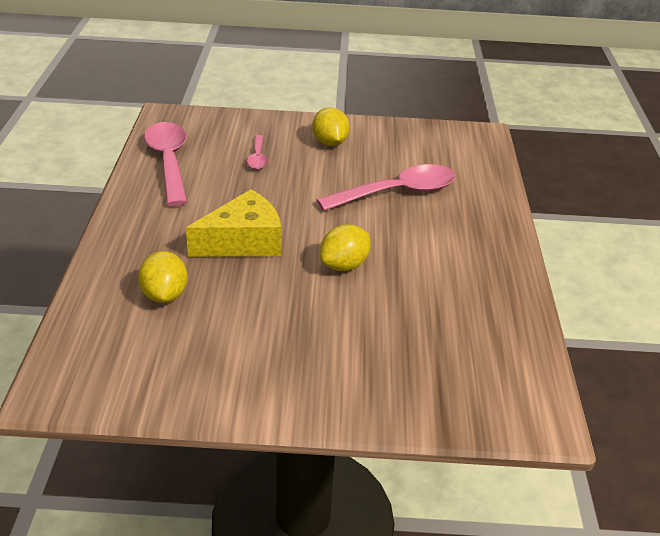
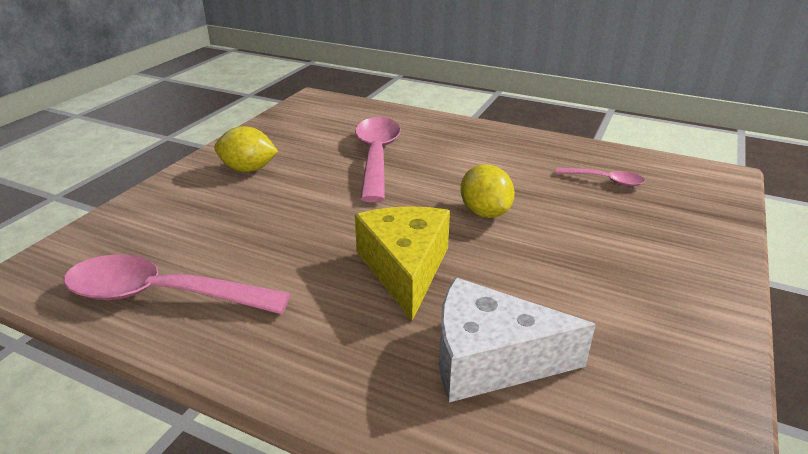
camera: 65 degrees left, 5 degrees down
(165, 295) = (490, 359): yellow lemon -> white cheese
(258, 158) = (230, 220): pink spoon -> pink spoon (605, 180)

